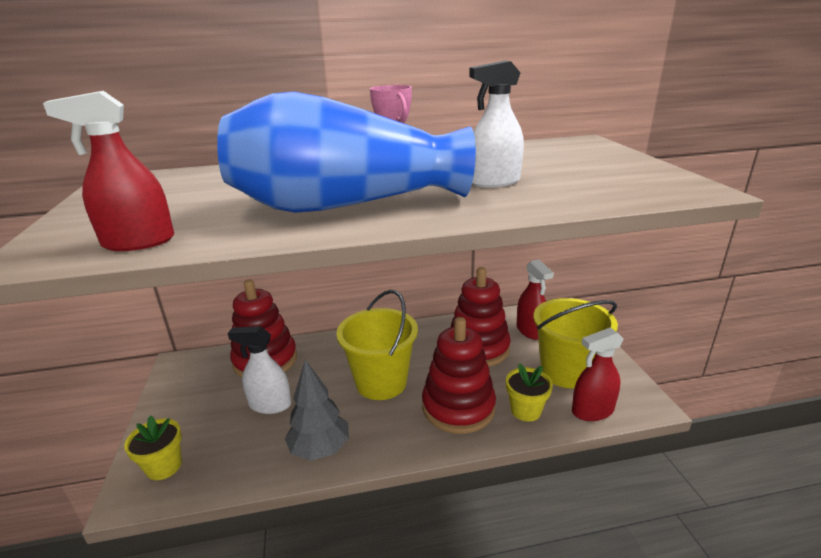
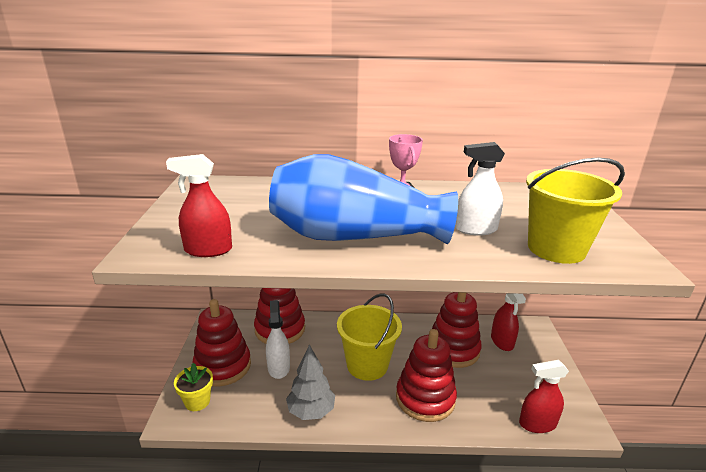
camera: 10 degrees right, 0 degrees up
(195, 416) = (222, 366): none -> red stacking toy
(270, 404) = (278, 367): white spray bottle -> white spray bottle turned 60 degrees clockwise
(526, 410) = (480, 412): yellow flower pot -> none
(566, 371) = (524, 385): yellow bucket -> yellow bucket (556, 249)

